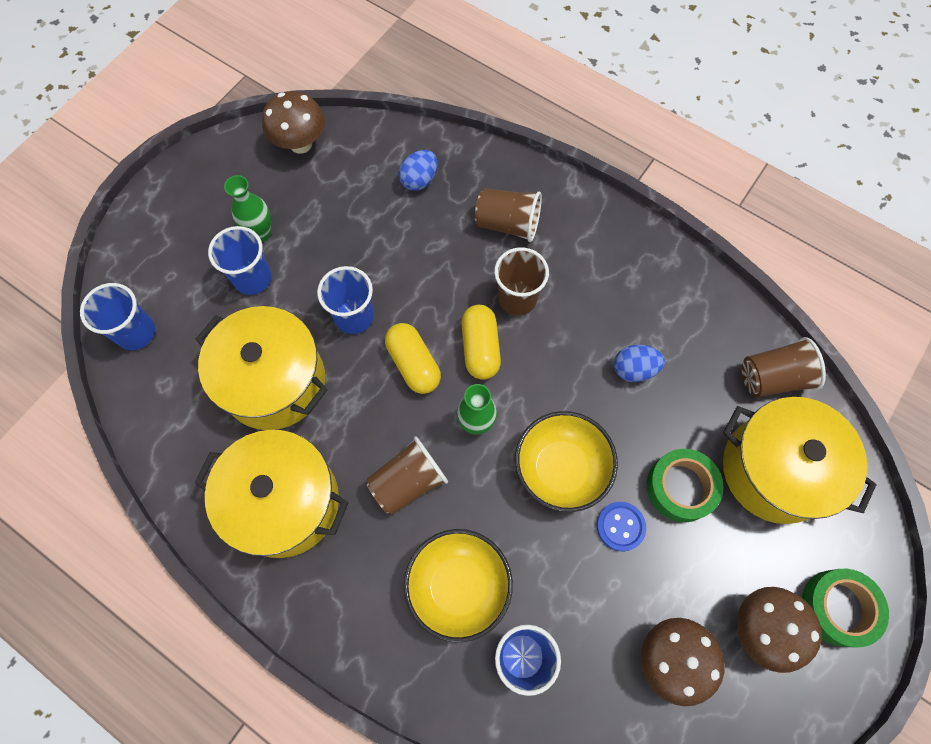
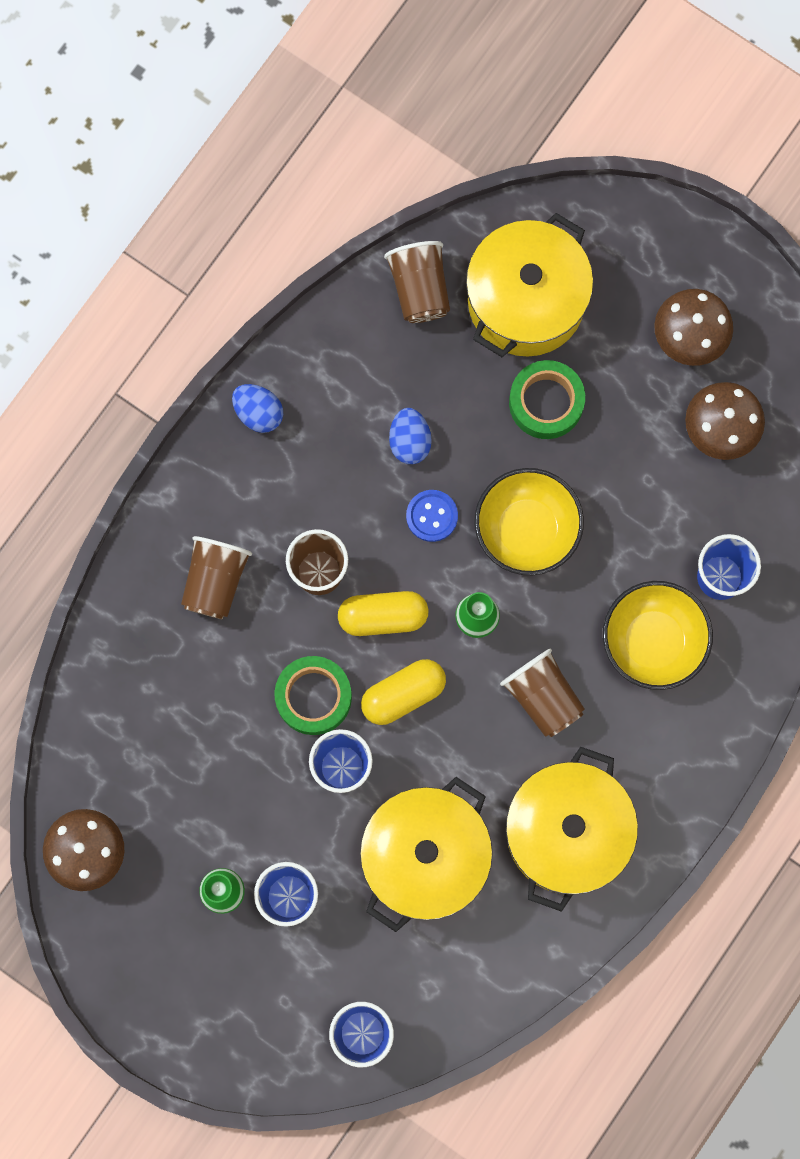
camera: 90 degrees left, 10 degrees up
(419, 180) = (148, 693): blue egg -> blue egg (258, 413)
(620, 526) = (588, 469): blue button -> blue button (432, 516)
(838, 607) = (667, 259): green tape -> green tape (313, 697)

